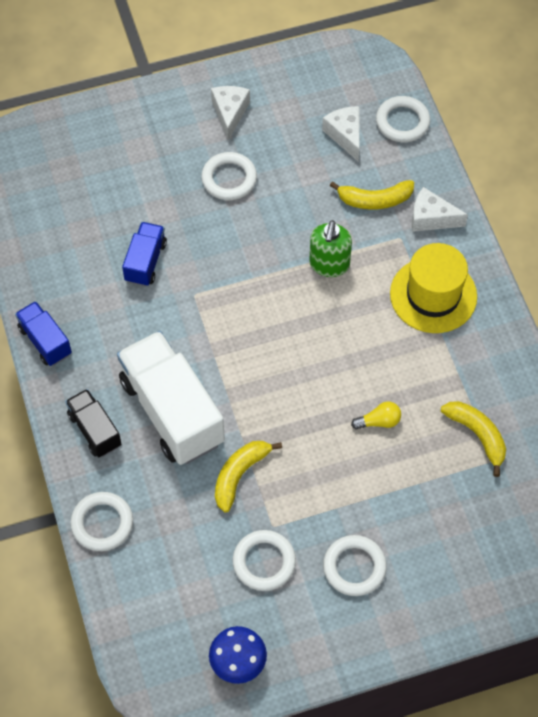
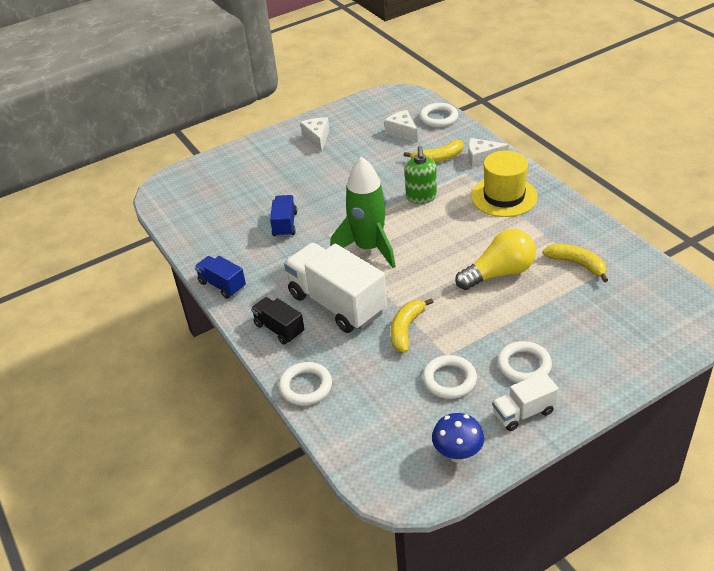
camera: 10 degrees left, 20 degrees down
(229, 179) = (330, 169): white ring -> none
(236, 333) = (369, 248): none -> green rocket
(329, 631) = (523, 412): none -> white truck
(379, 421) = (499, 273): yellow light bulb -> yellow light bulb, size x2.17

